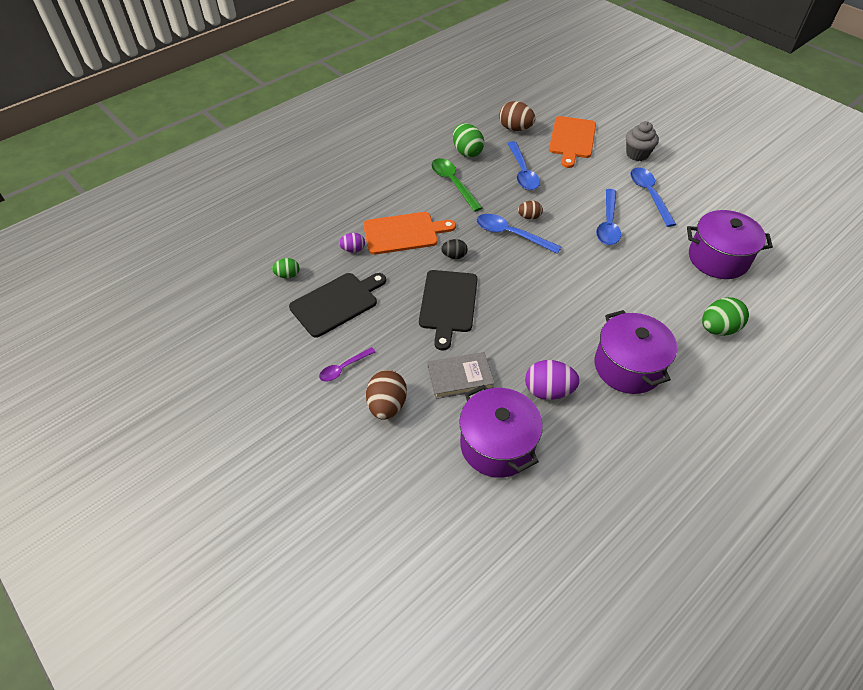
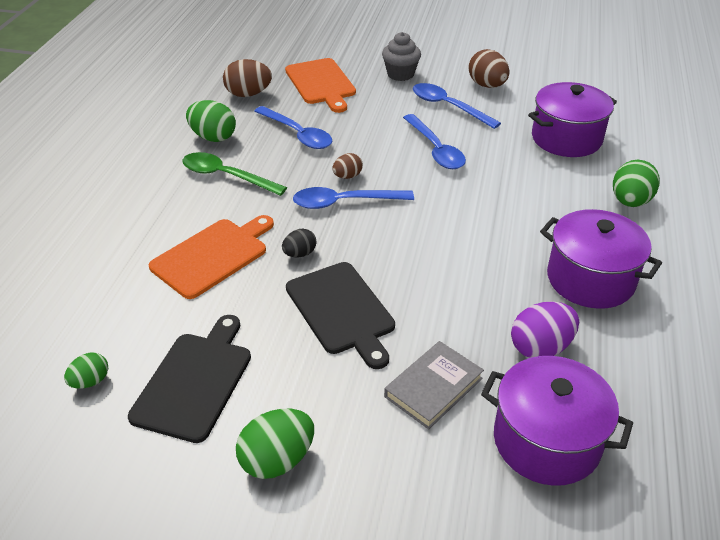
camera: 35 degrees left, 10 degrees down
(343, 368) = (277, 460): purple spoon -> green egg
(353, 249) = (160, 305): purple egg -> none
(387, 405) = (377, 473): brown egg -> brown egg (487, 85)

